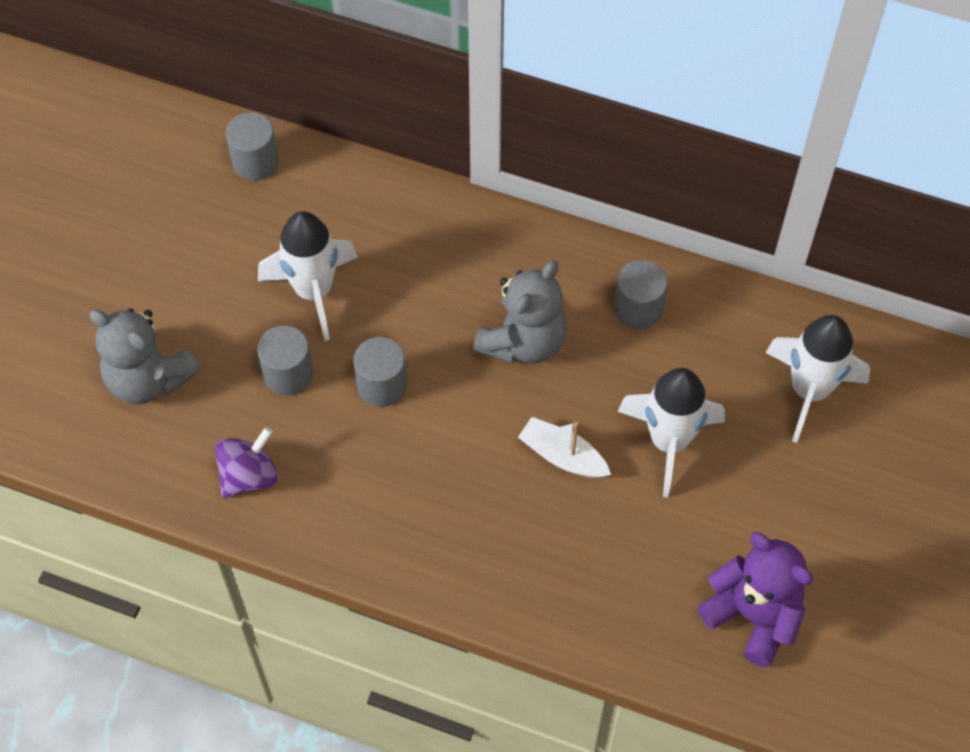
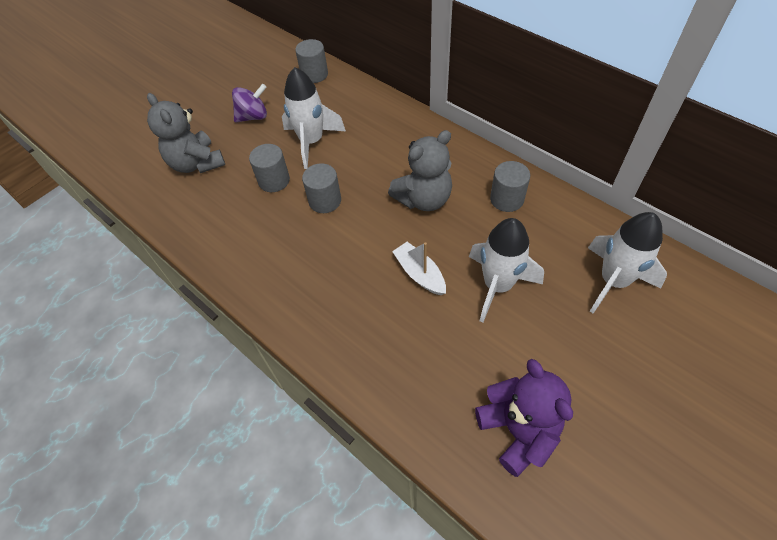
camera: 25 degrees right, 5 degrees down
(249, 476) = (220, 229): purple spinning top -> purple spinning top (253, 116)

